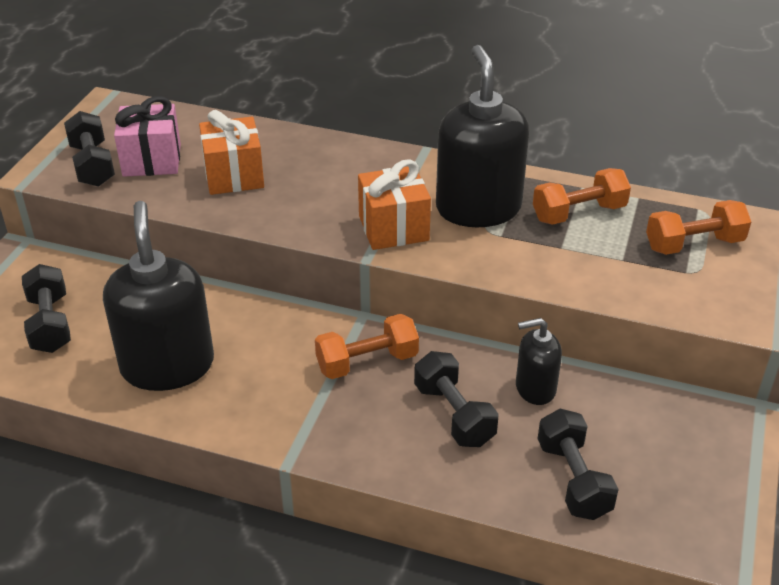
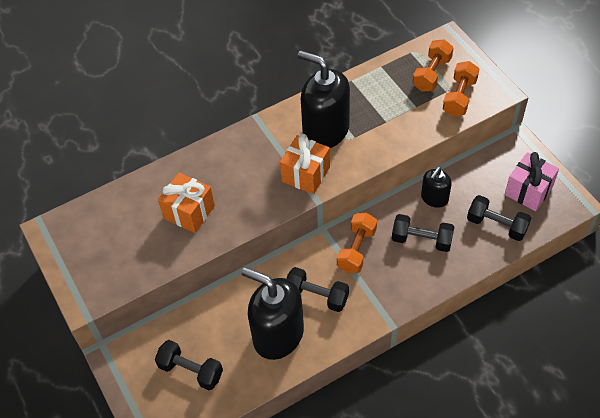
camera: 45 degrees left, 15 degrees up
(92, 165) = (106, 271): black dumbbell -> black dumbbell (317, 296)
(152, 160) = (132, 240): pink gift -> pink gift (528, 191)
(579, 213) = (369, 96): orange dumbbell -> orange dumbbell (459, 97)

